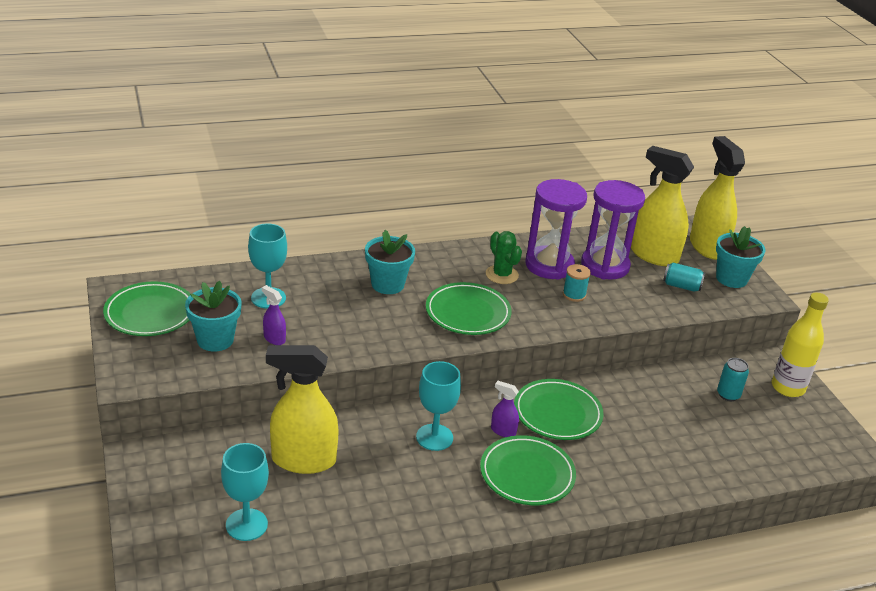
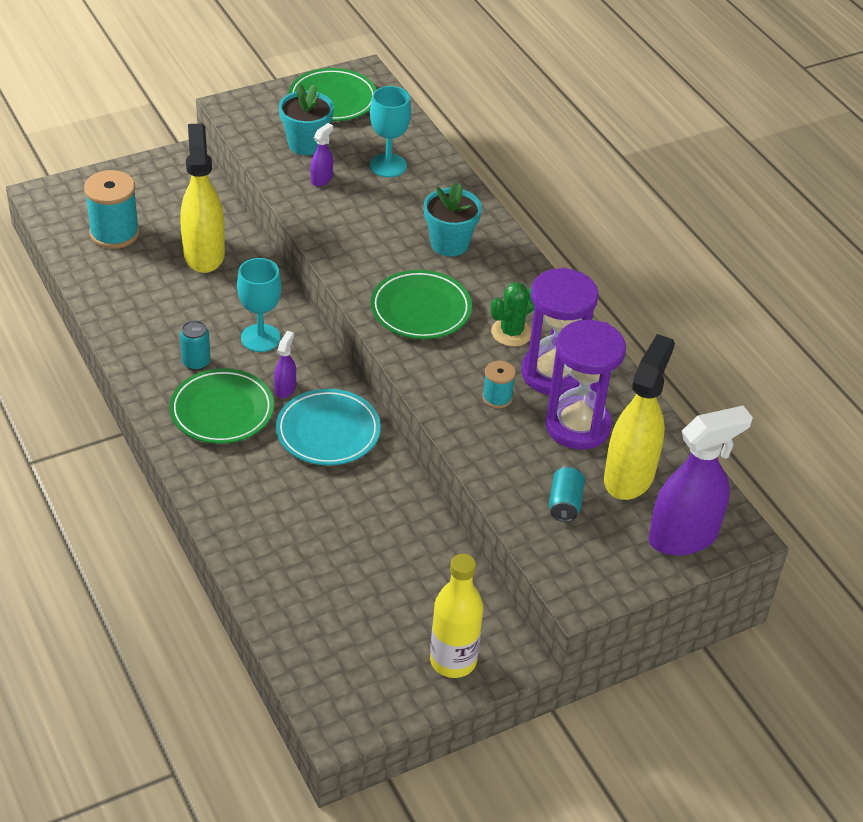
camera: 80 degrees right, 10 degrees up
(246, 525) = (114, 233): turquoise goblet -> turquoise spool
(557, 413) = (328, 431): green plate -> turquoise plate
(707, 247) = (683, 537): yellow spray bottle -> purple spray bottle
(728, 395) = (415, 593): turquoise can -> turquoise can (196, 362)
(731, 279) = (609, 560): turquoise flower pot -> none

